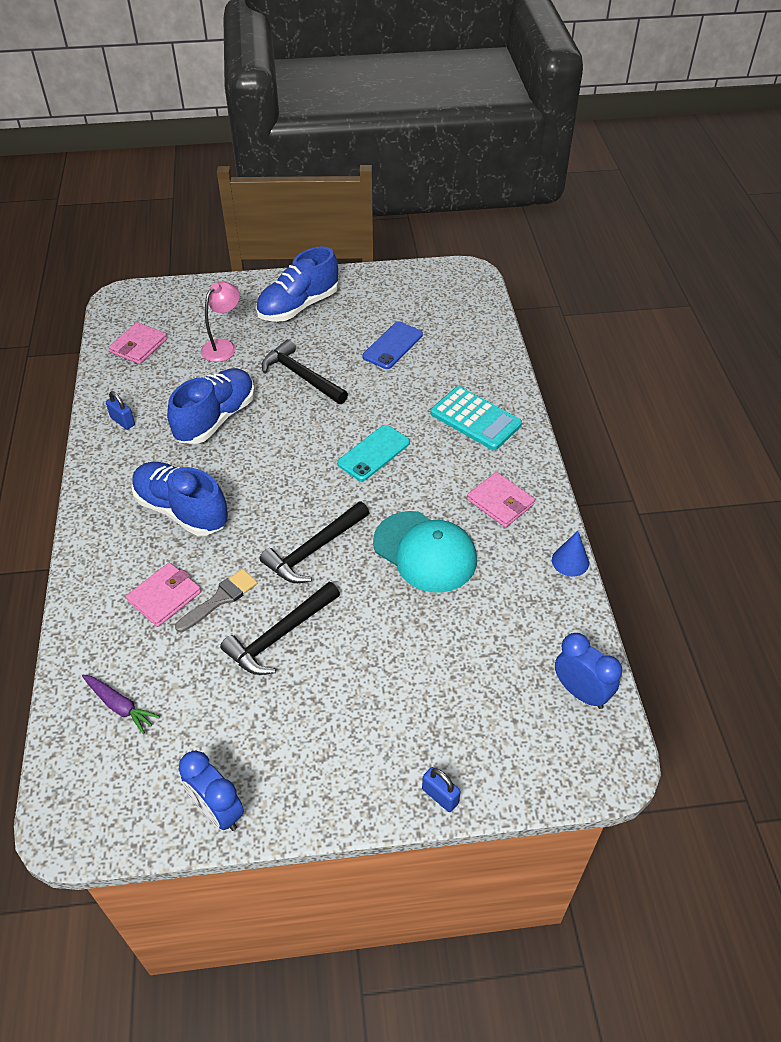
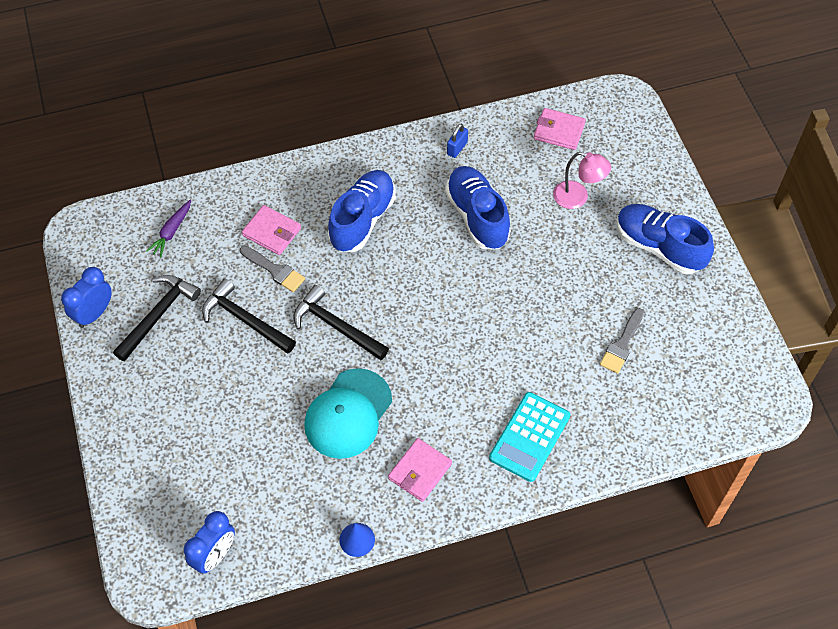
camera: 80 degrees right, 10 degrees up
(216, 418) = (477, 216): blue shoe -> blue shoe turned 135 degrees counterclockwise
(301, 376) = (552, 272): black hammer -> black hammer (158, 315)
(374, 453) = (461, 353): turquoise phone -> none
(392, 346) = (622, 344): blue phone -> grey brush
(440, 796) = (114, 456): blue padlock -> none

